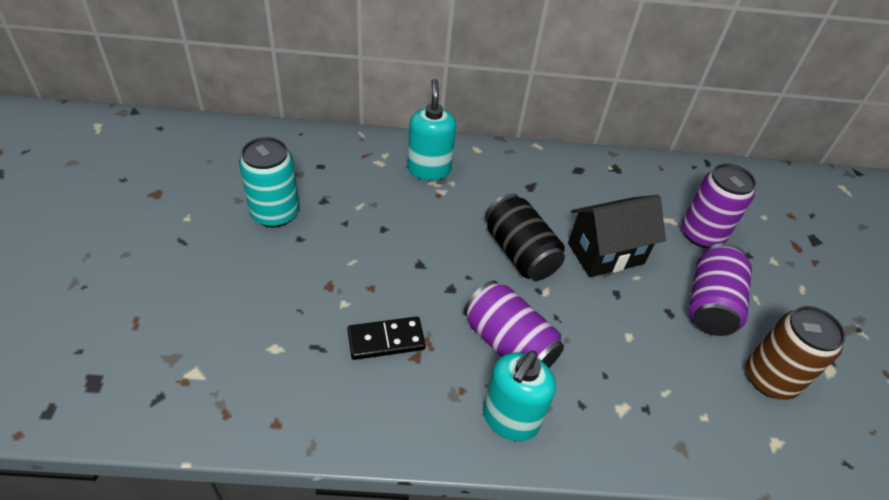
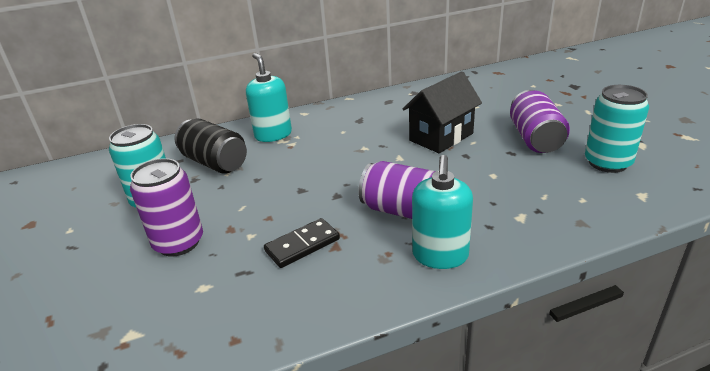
camera: 15 degrees left, 15 degrees down
(519, 253) = (377, 157): black can -> black can (215, 163)
(701, 234) = (499, 106): purple can -> purple can (179, 243)
(770, 379) = (607, 163): brown can -> turquoise can

